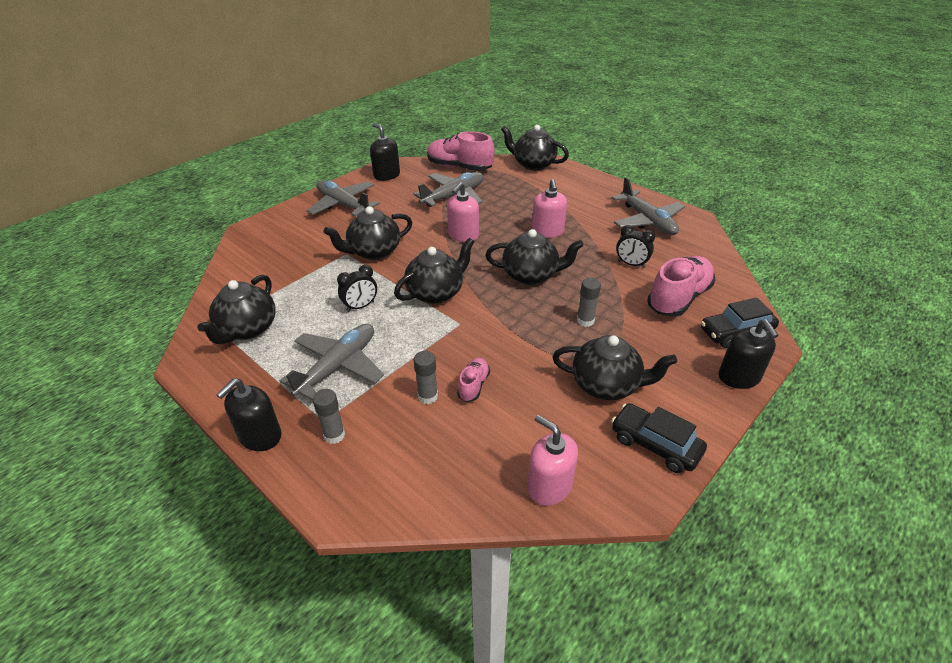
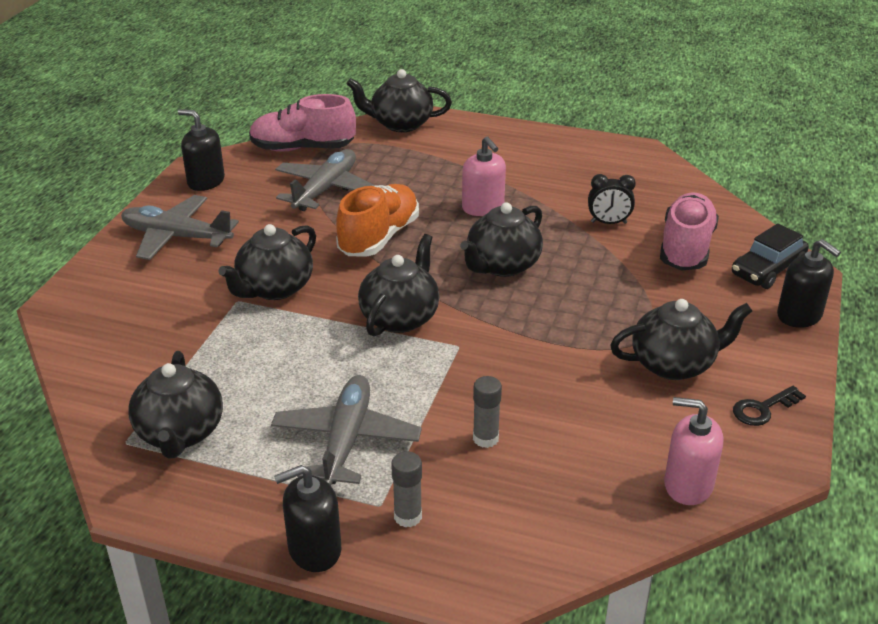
camera: 25 degrees left, 5 degrees down
(260, 436) = (314, 549): black soap dispenser -> black soap dispenser turned 60 degrees clockwise
(360, 306) = (314, 361): black clock -> none
(463, 235) = (379, 237): pink soap dispenser -> orange shoe
(473, 385) = (529, 410): pink shoe -> none
(531, 275) = (502, 265): black teapot -> black teapot turned 150 degrees clockwise
(585, 321) = (603, 301): grey glue stick -> none
(647, 221) = (592, 166): grey plane -> none
(655, 445) = (763, 409): black car -> black key

